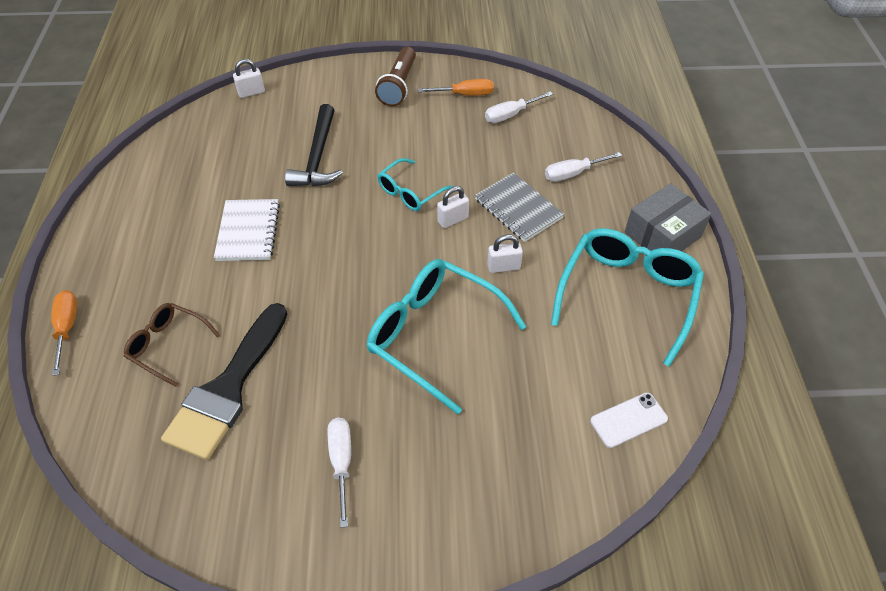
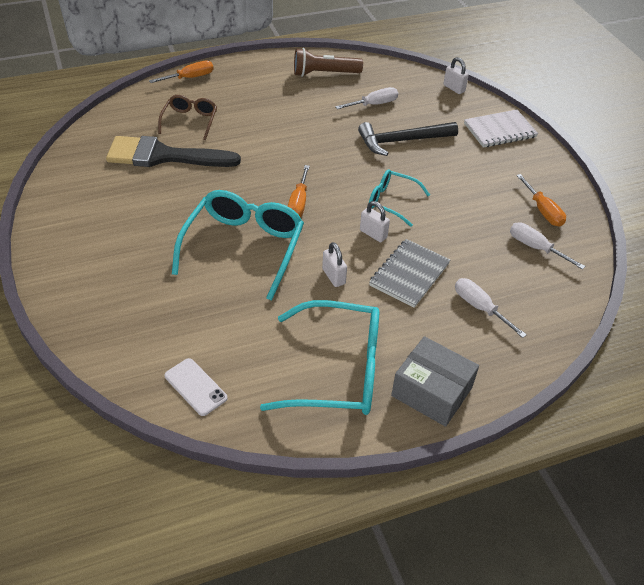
camera: 70 degrees right, 5 degrees down
(248, 232) = (304, 127): white notebook -> white notebook (499, 130)
(341, 462) = (118, 223): white screwdriver -> white screwdriver (373, 104)
(380, 269) = (298, 203): none -> orange screwdriver
(398, 86) = (523, 166): brown flashlight -> brown flashlight (324, 74)

